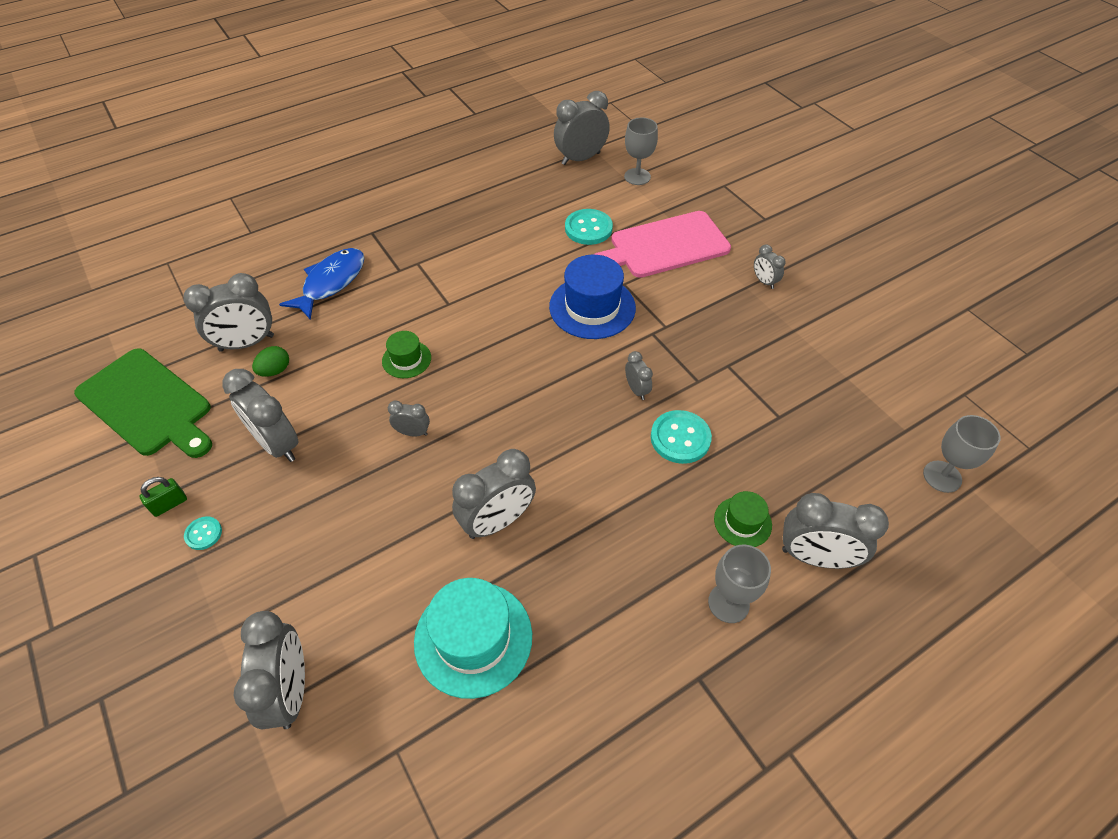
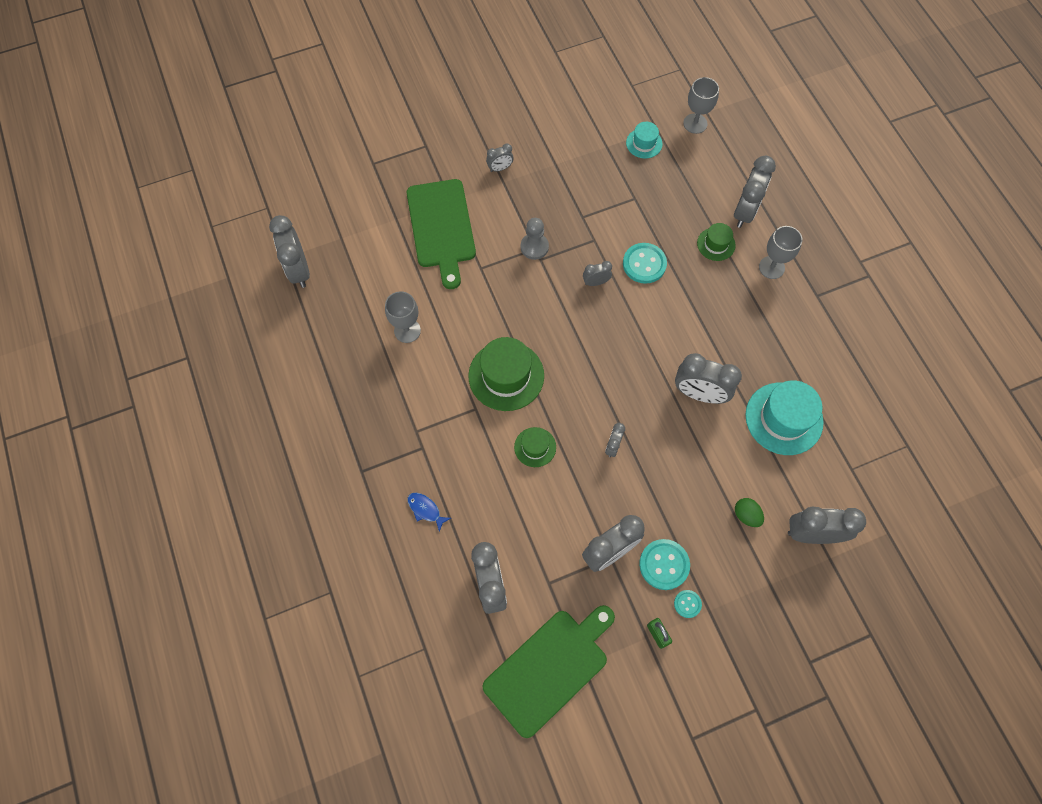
camera: 80 degrees left, 15 degrees up
(275, 371) = (528, 557): green egg -> green egg (746, 515)
(331, 282) = (425, 510): blue fish -> blue fish, size x0.51
(492, 323) = (506, 376): none -> green hat
(497, 521) = (699, 394): grey clock -> grey clock turned 135 degrees clockwise
(588, 228) = (404, 282): turquoise button -> turquoise button (664, 565)
(592, 307) = (503, 296): blue hat -> none
(637, 177) = (341, 228): grey goblet -> grey goblet (407, 330)
(665, 246) = (441, 227): pink cutting board -> green cutting board
(667, 325) = (534, 247): none -> grey pawn
(874, 418) = (644, 143): none -> turquoise hat

